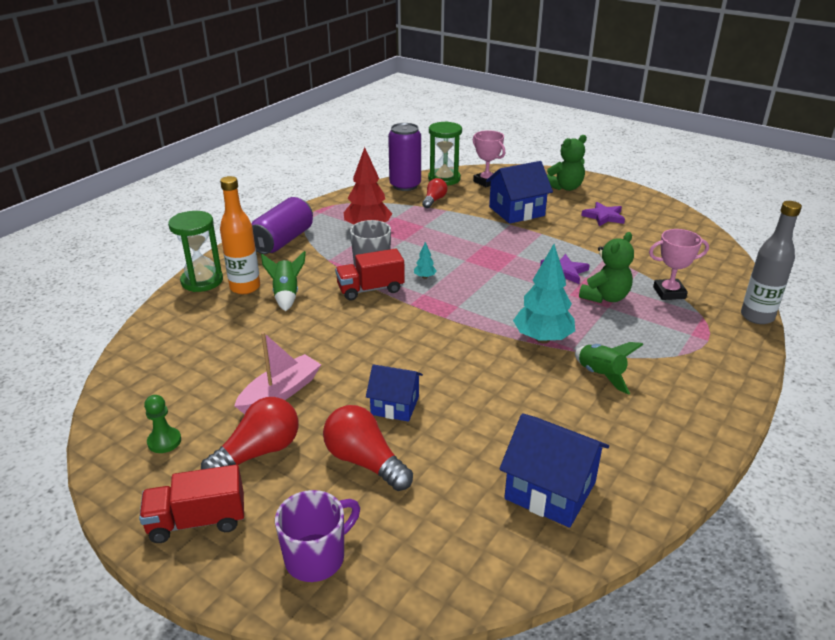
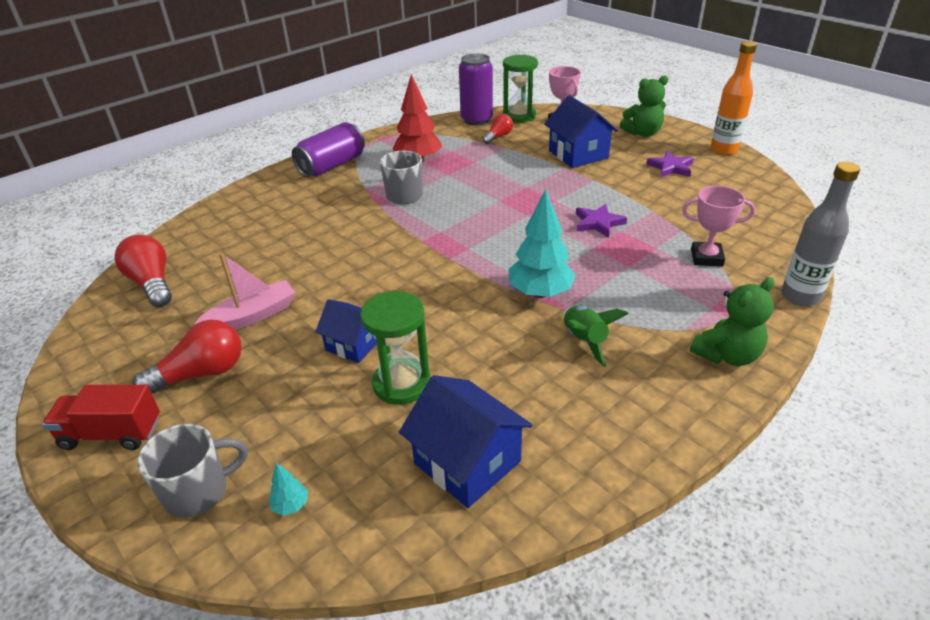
camera: 15 degrees right, 5 degrees up
(164, 441) = (125, 349): green pawn -> none
(202, 281) = (239, 198): green hourglass -> green hourglass (401, 384)
(245, 287) = (274, 208): orange bottle -> orange bottle (724, 150)
(286, 295) = (308, 219): green rocket -> none
(317, 557) = (198, 491): purple mug -> grey mug
(365, 461) = (295, 399): red light bulb -> red light bulb (152, 284)
(370, 289) = (390, 221): red truck -> none
(425, 277) = (450, 214): turquoise tree -> turquoise tree (291, 505)
(516, 211) = (578, 154): blue house -> blue house turned 75 degrees clockwise
(605, 297) = (630, 255): green teddy bear -> green teddy bear (727, 355)

